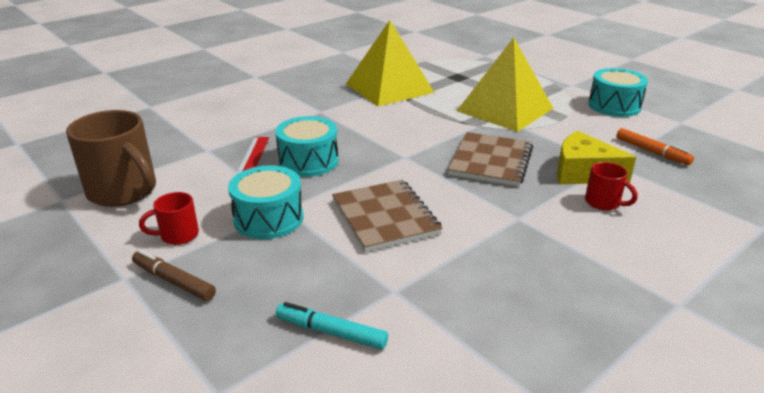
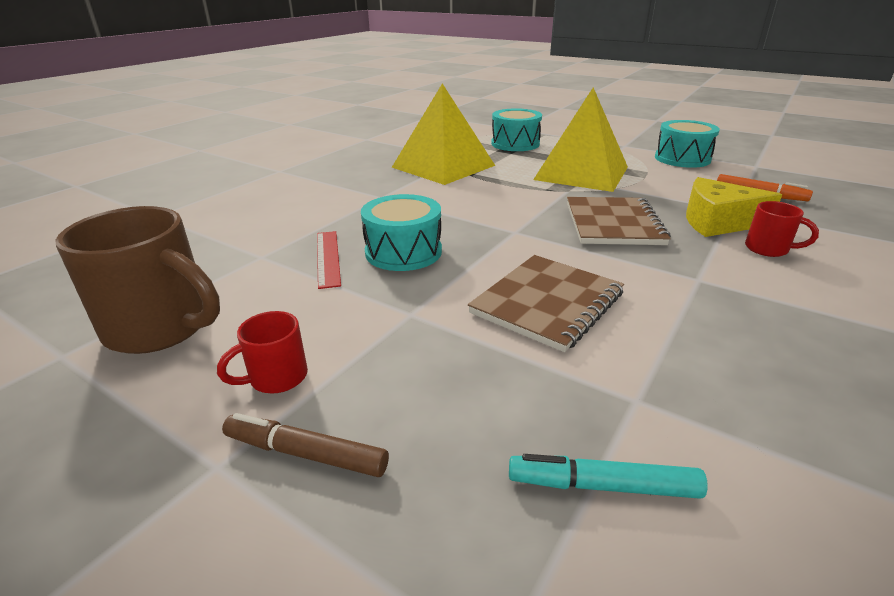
camera: 15 degrees left, 0 degrees up
(268, 218) = (397, 330): turquoise drum -> turquoise drum (515, 144)
(385, 217) = (547, 303): brown notebook -> brown notebook turned 75 degrees clockwise

